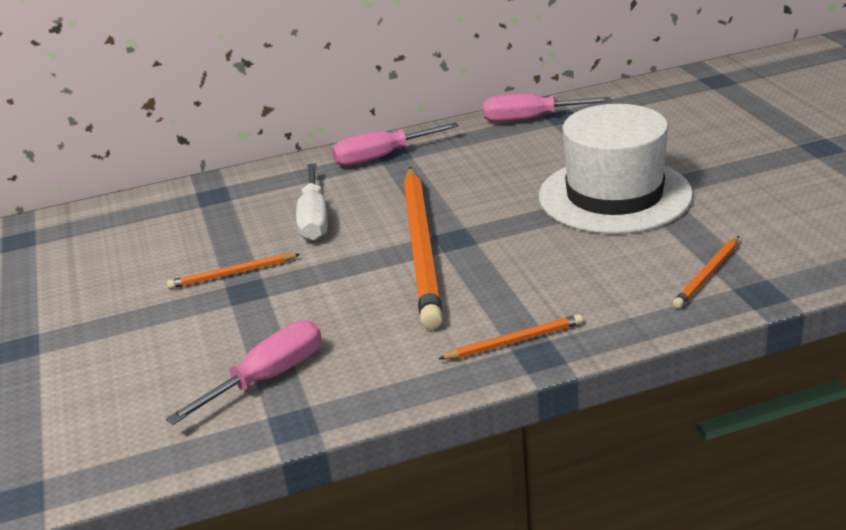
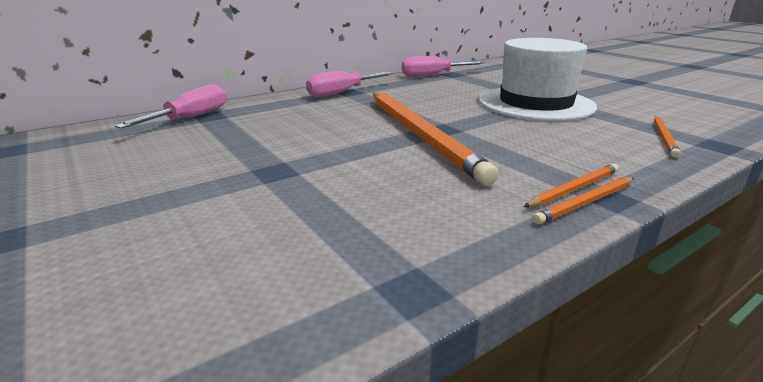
camera: 20 degrees left, 5 degrees down
(232, 274) = (253, 160): orange pencil -> orange pencil (586, 203)
(268, 378) = (346, 243): pink screwdriver -> pink screwdriver (191, 118)
(314, 219) = (311, 124): white screwdriver -> none

